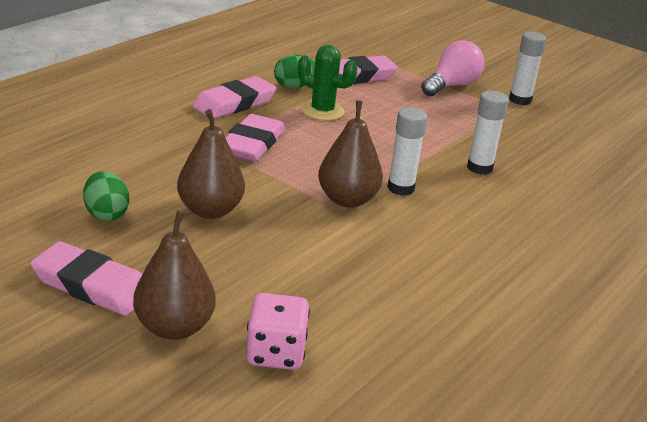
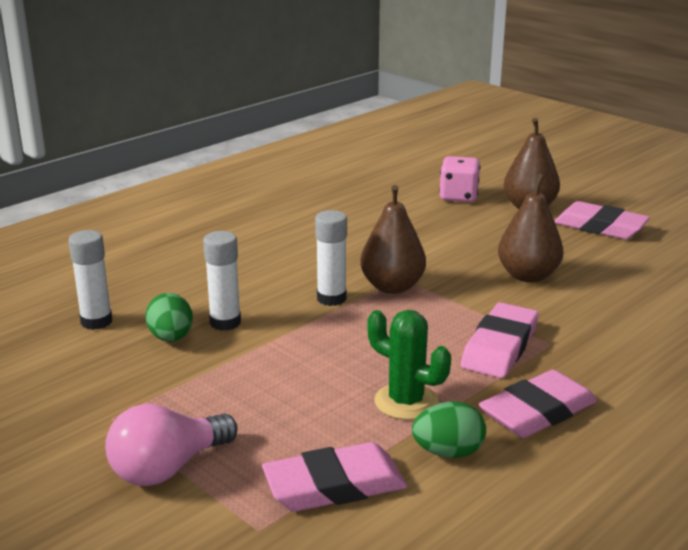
camera: 170 degrees left, 5 degrees down
(106, 214) = (622, 272): green egg -> green egg (171, 338)
(520, 100) = (68, 438): white glue stick -> white glue stick (96, 321)

